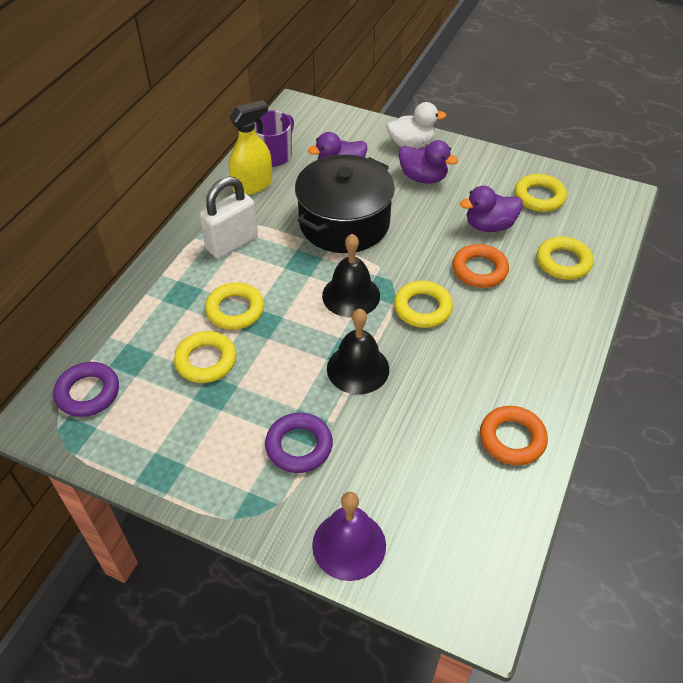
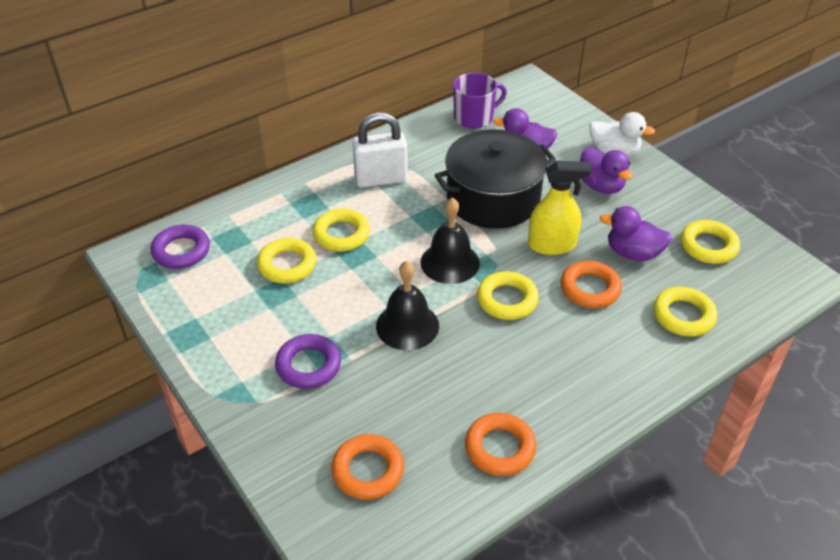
camera: 30 degrees right, 5 degrees down
(252, 185) = (436, 137): yellow spray bottle -> yellow spray bottle (552, 245)
(349, 545) = (287, 462): purple bell -> none
(423, 515) = (368, 470): none -> orange ring

